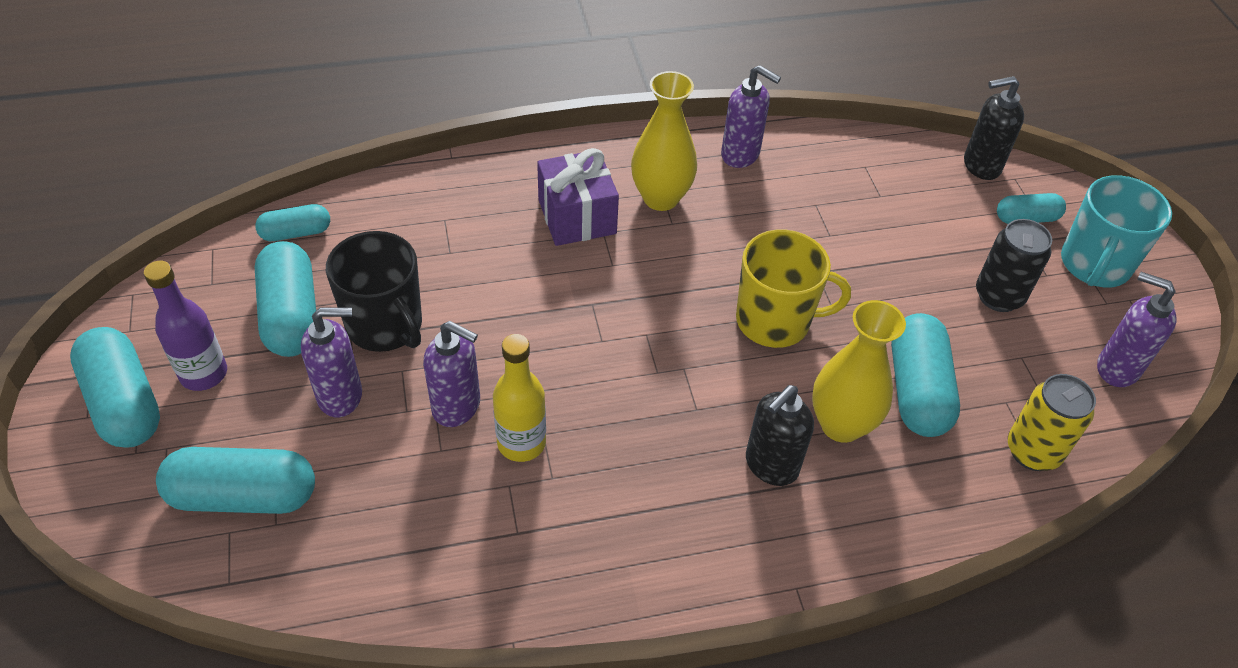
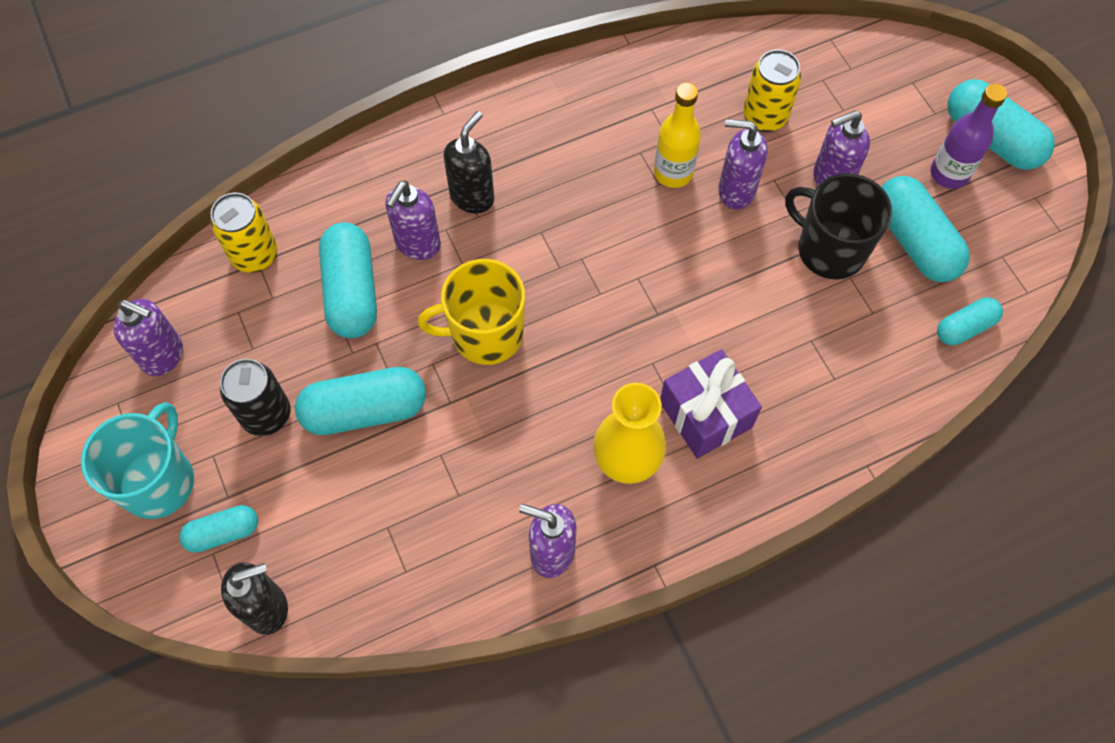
camera: 170 degrees right, 15 degrees up
(243, 496) = (857, 92): turquoise capsule -> turquoise capsule (365, 410)
(378, 488) = (764, 117): none -> yellow can
(841, 425) = (417, 244): yellow vase -> purple soap dispenser

